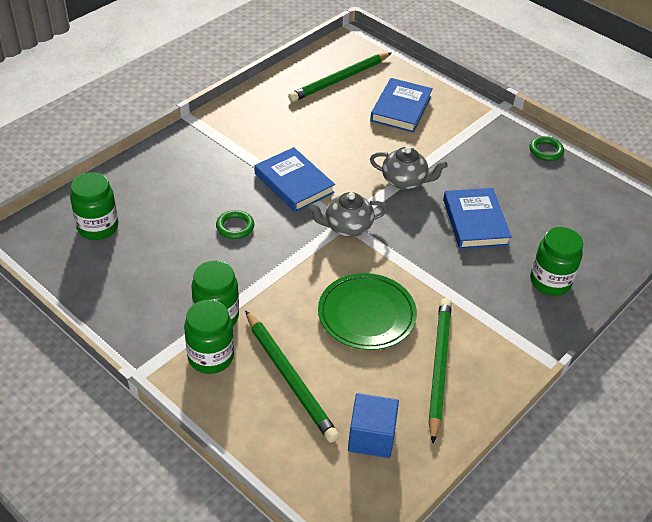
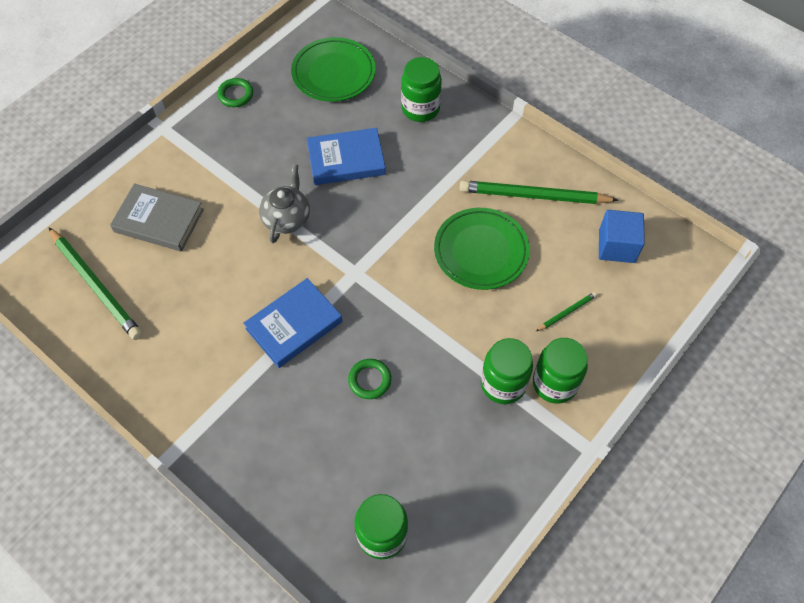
camera: 90 degrees left, 15 degrees up
(289, 378) = (566, 312): green pencil -> green pencil, size x0.45
(347, 227) = (362, 270): grey teapot -> none
(401, 109) = (159, 220): blue book -> grey book
(587, 217) = (333, 73): none -> green plate

